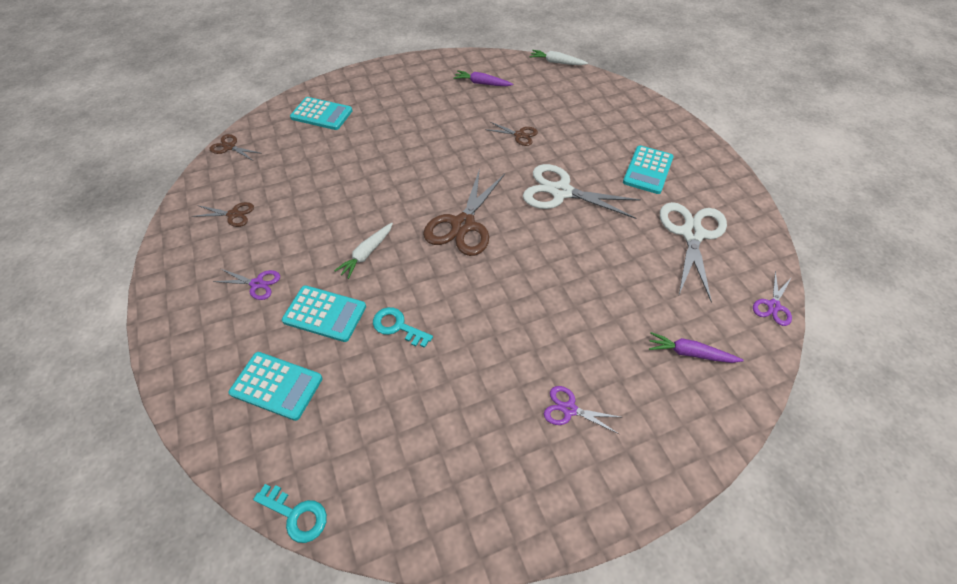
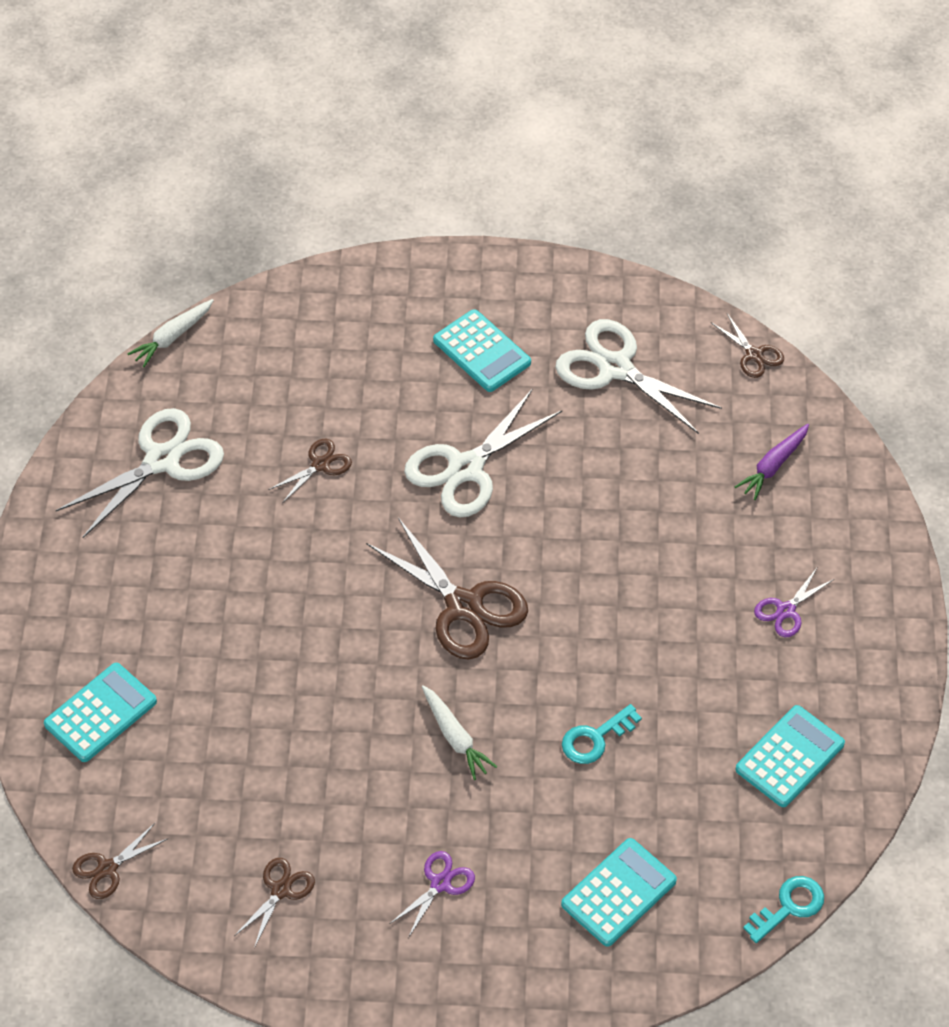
camera: 65 degrees left, 0 degrees up
(325, 313) = (534, 814): turquoise calculator -> turquoise calculator (789, 757)
(482, 83) = (162, 460): purple carrot -> white scissors
(773, 306) = (754, 355): purple scissors -> brown scissors

